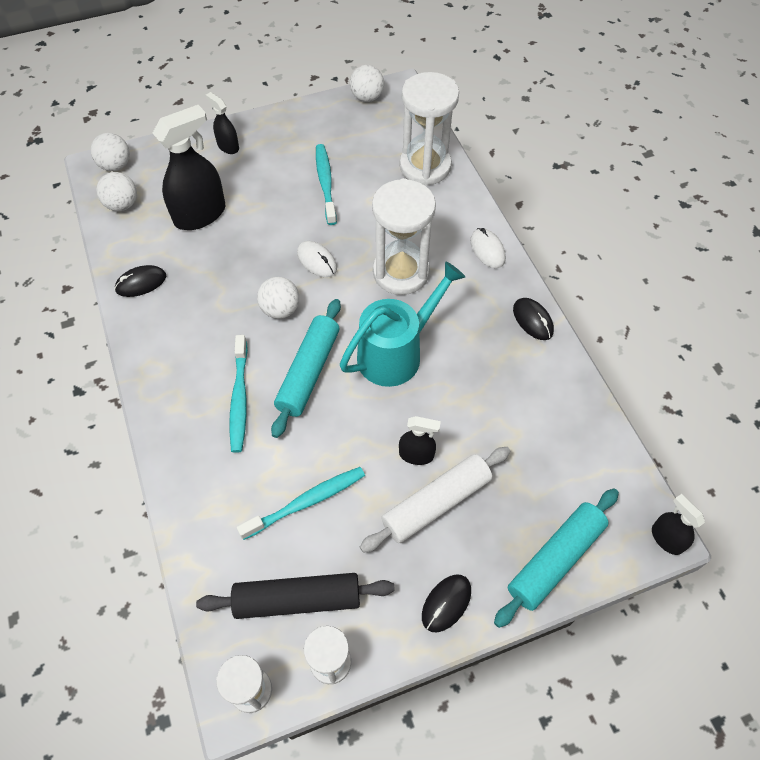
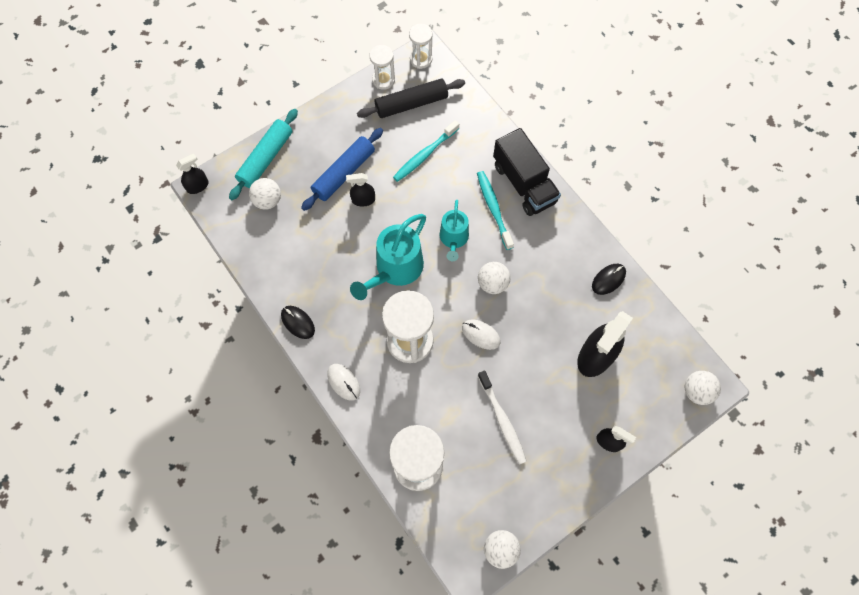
camera: 165 degrees right, 10 degrees up
(122, 205) = (666, 350): white ball -> white ball (268, 201)
(182, 423) = (524, 183): none -> black truck
(308, 372) = (453, 239): turquoise rolling pin -> turquoise watering can
(325, 183) = (502, 420): turquoise toothbrush -> white toothbrush
(436, 503) = (344, 173): white rolling pin -> blue rolling pin
(446, 603) = (326, 121): black mouse -> none
(666, 538) = (198, 186): black spray bottle -> black spray bottle turned 75 degrees counterclockwise

